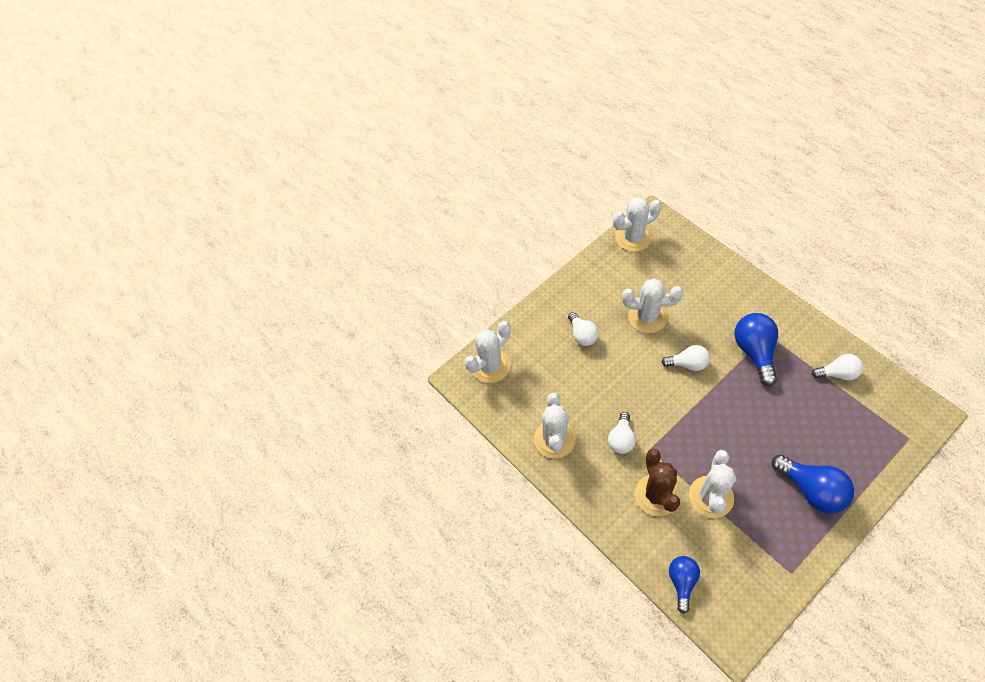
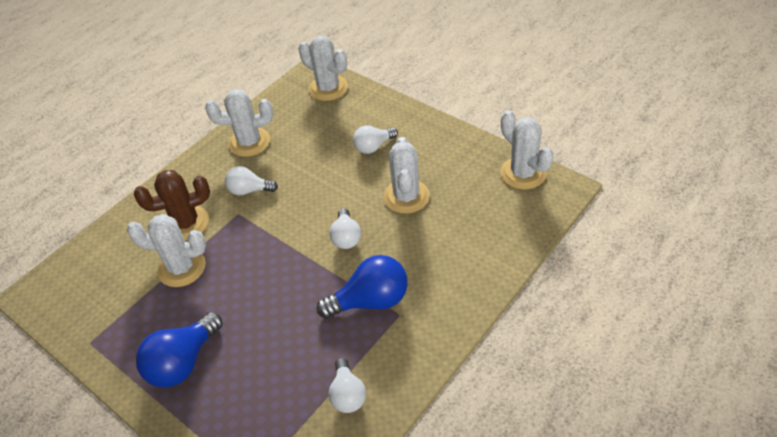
camera: 80 degrees right, 10 degrees down
(682, 582) = (94, 250): blue light bulb -> none

